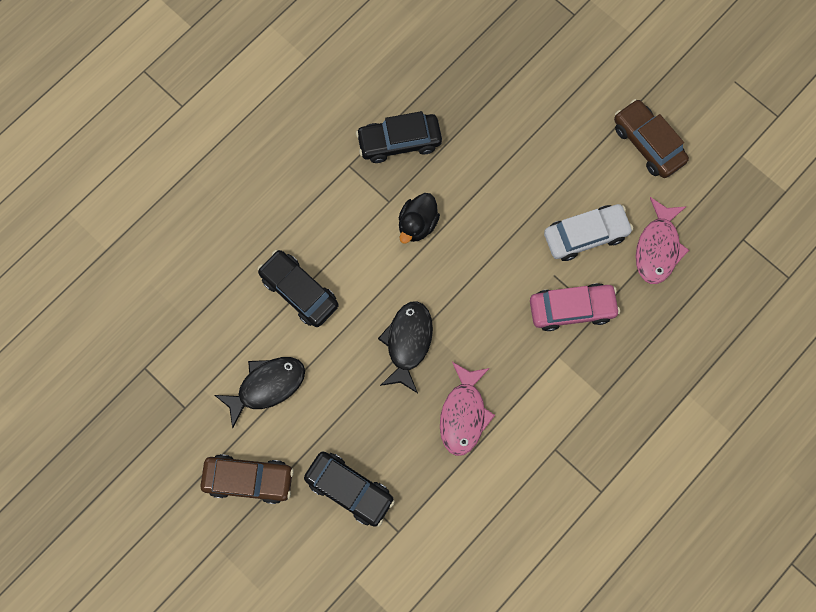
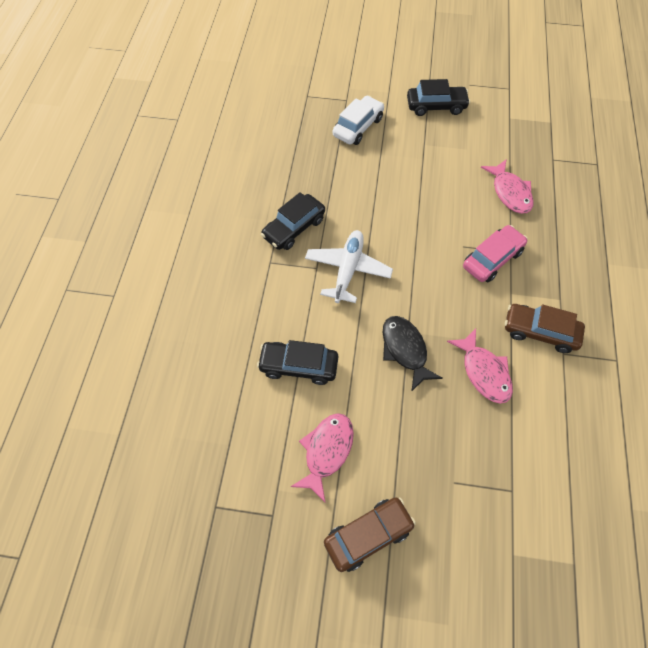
camera: 35 degrees left, 15 degrees down
(267, 386) = (326, 451): black fish -> pink fish
(350, 489) = (450, 484): black car -> black car (436, 106)
(417, 224) = (348, 270): black duck -> white plane
(585, 235) = (461, 211): white car -> white car (358, 127)
(647, 143) = (451, 141): brown car -> brown car (540, 332)

